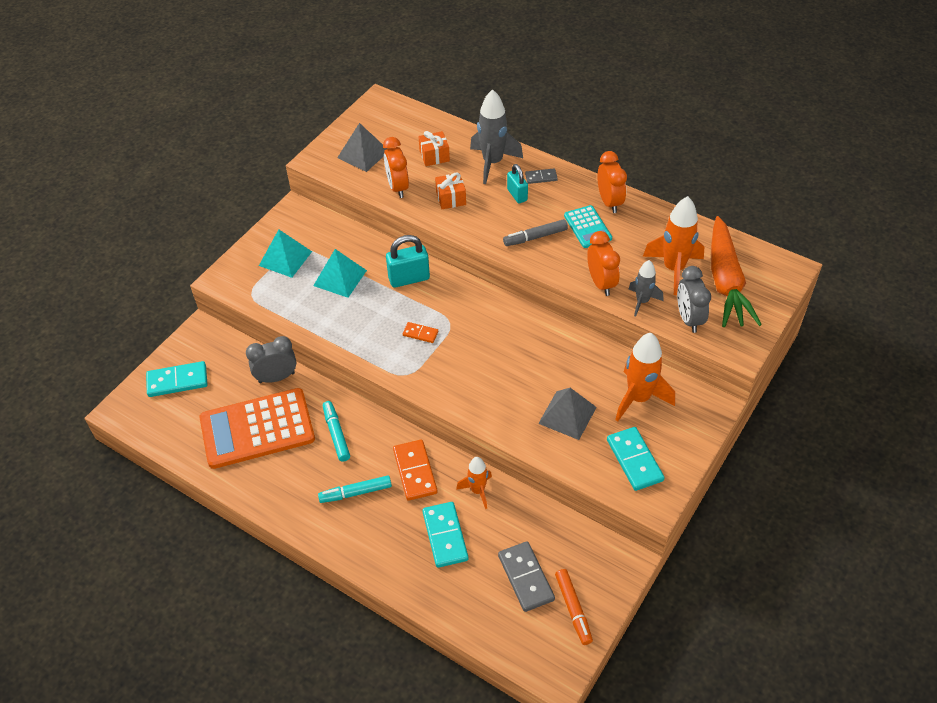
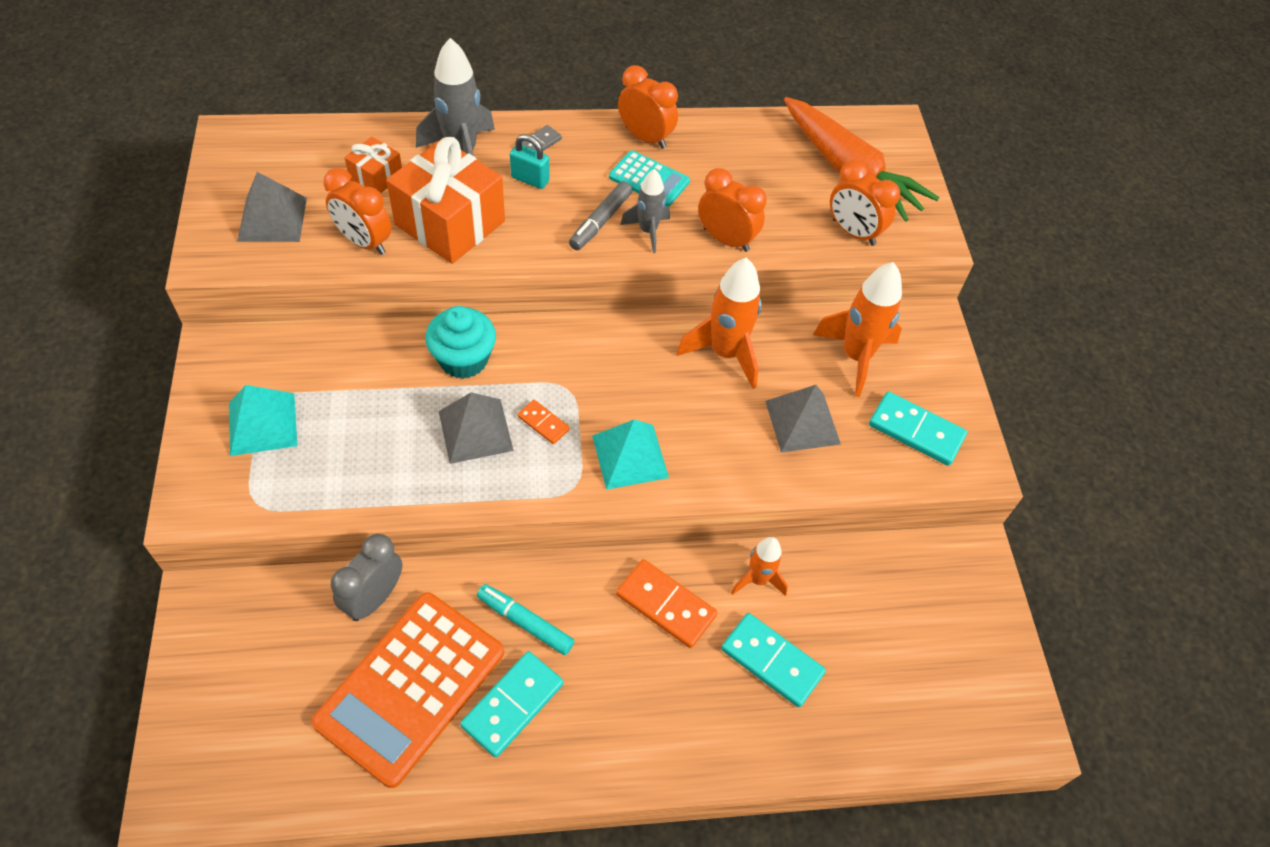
camera: 45 degrees left, 5 degrees up
(177, 381) = (226, 696): turquoise domino -> turquoise domino (512, 705)
(340, 278) = (368, 408): turquoise pyramid -> turquoise pyramid (630, 456)
(355, 493) = (619, 683): turquoise marker -> none
(382, 318) = (475, 430): none -> grey pyramid
(409, 278) = (463, 359): turquoise padlock -> turquoise cupcake
(420, 333) = (543, 423): orange domino -> orange domino turned 60 degrees clockwise
(451, 198) = (450, 223): orange gift -> orange gift, size x2.01
(526, 577) = (900, 646): grey domino -> none
(573, 609) = (977, 647): orange marker -> none
(642, 301) = (789, 238): grey rocket -> grey rocket (648, 231)
(673, 269) = (785, 183): orange rocket -> orange rocket (725, 353)
(689, 319) = (853, 232): grey clock -> orange clock

